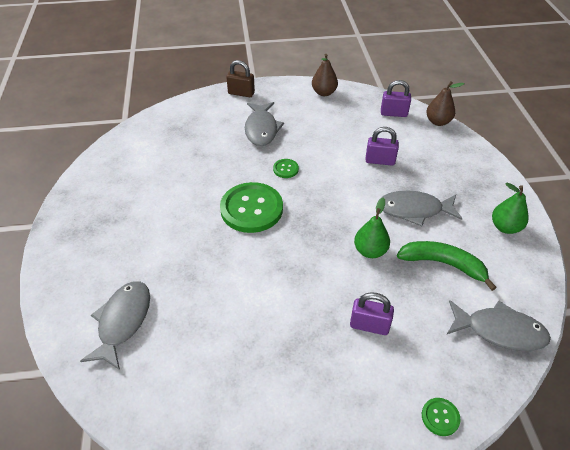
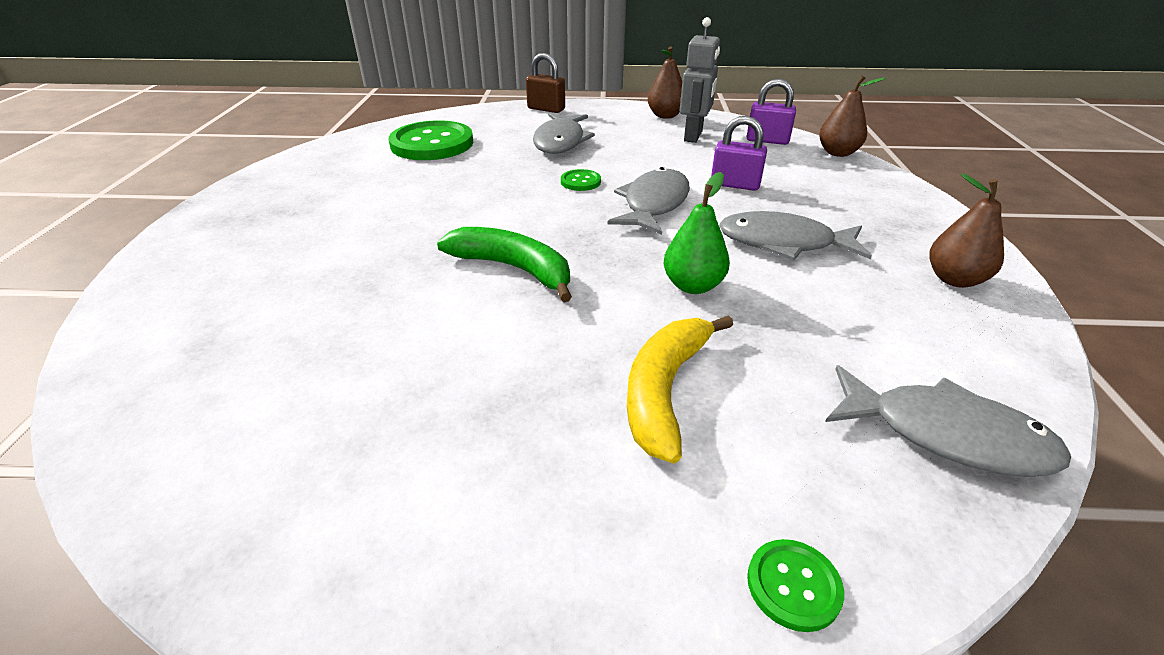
camera: 10 degrees right, 10 degrees down
(123, 321) = (220, 331): grey fish -> grey fish (653, 204)
(251, 209) = (508, 218): green button -> green button (432, 144)
(346, 114) = (693, 136): none -> grey robot
(369, 325) = (664, 391): purple padlock -> yellow banana
(443, 264) = (829, 317): green banana -> green banana (513, 269)
(505, 227) = (954, 279): green pear -> brown pear

